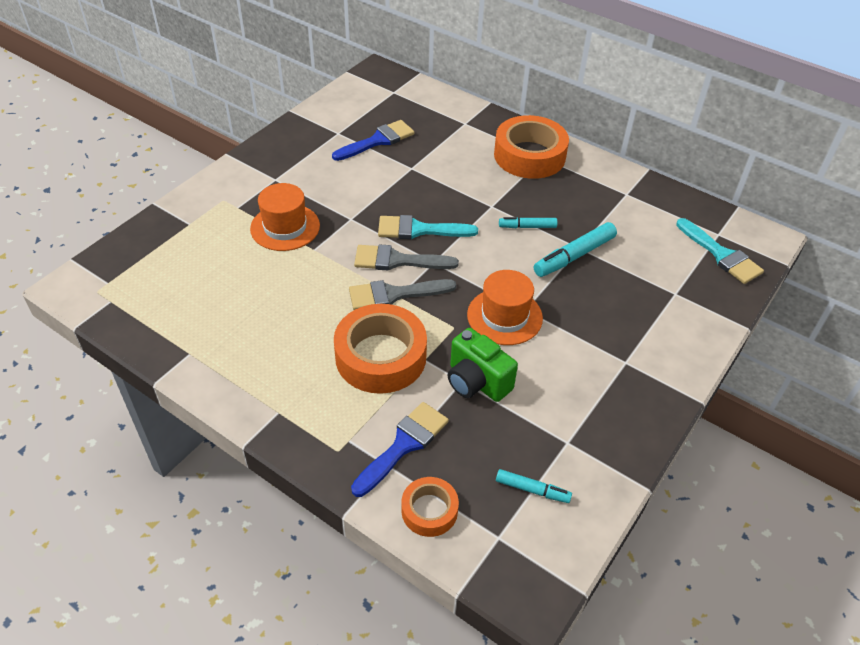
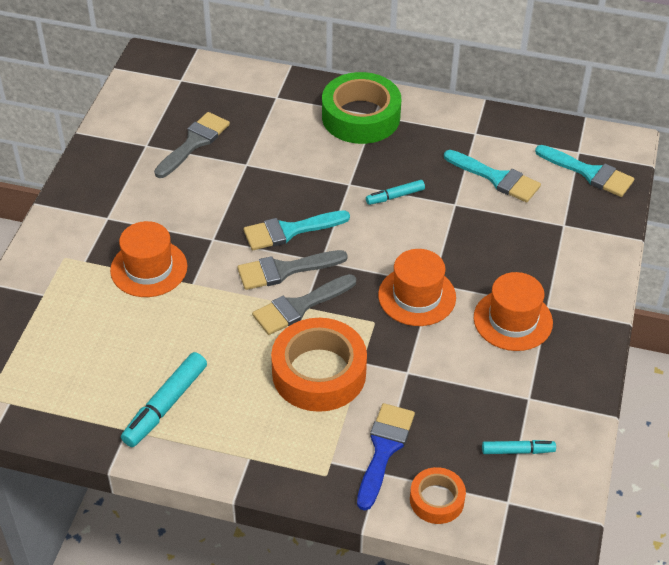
camera: 20 degrees left, 0 degrees up
(378, 141) = (194, 143): blue brush -> grey brush
(476, 382) = (421, 368): green camera -> none
(529, 155) = (361, 117): orange tape -> green tape
(574, 256) = (454, 214): turquoise marker -> turquoise marker (166, 405)
(585, 364) = (513, 320): none -> orange hat
(628, 236) = (496, 178): none -> turquoise brush

